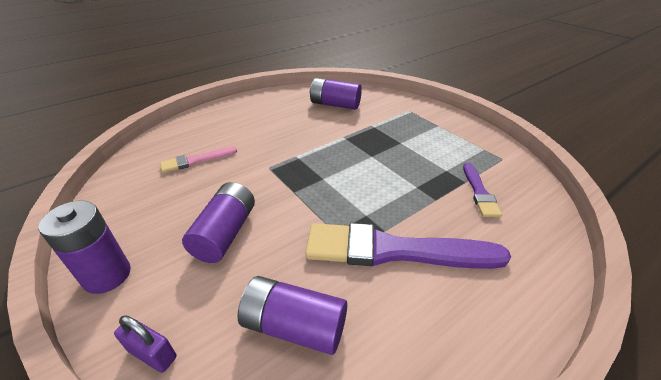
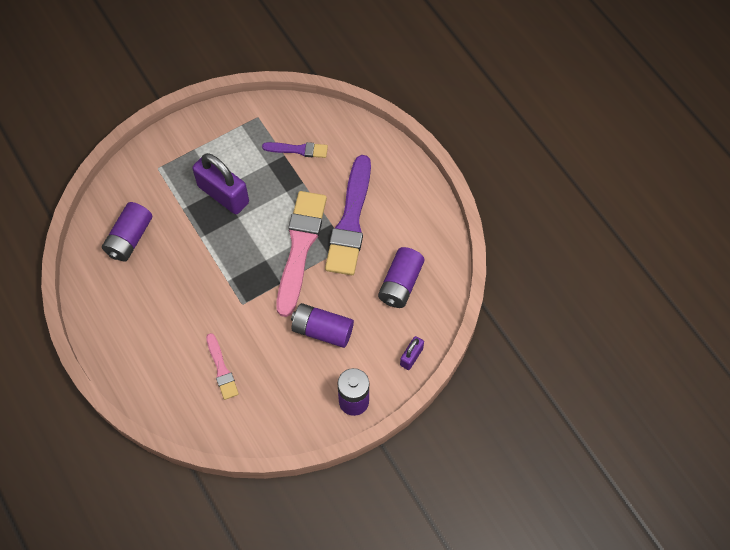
camera: 85 degrees left, 25 degrees up
(343, 204) = (300, 247): none -> pink brush
(395, 145) = (223, 194): none -> purple padlock

